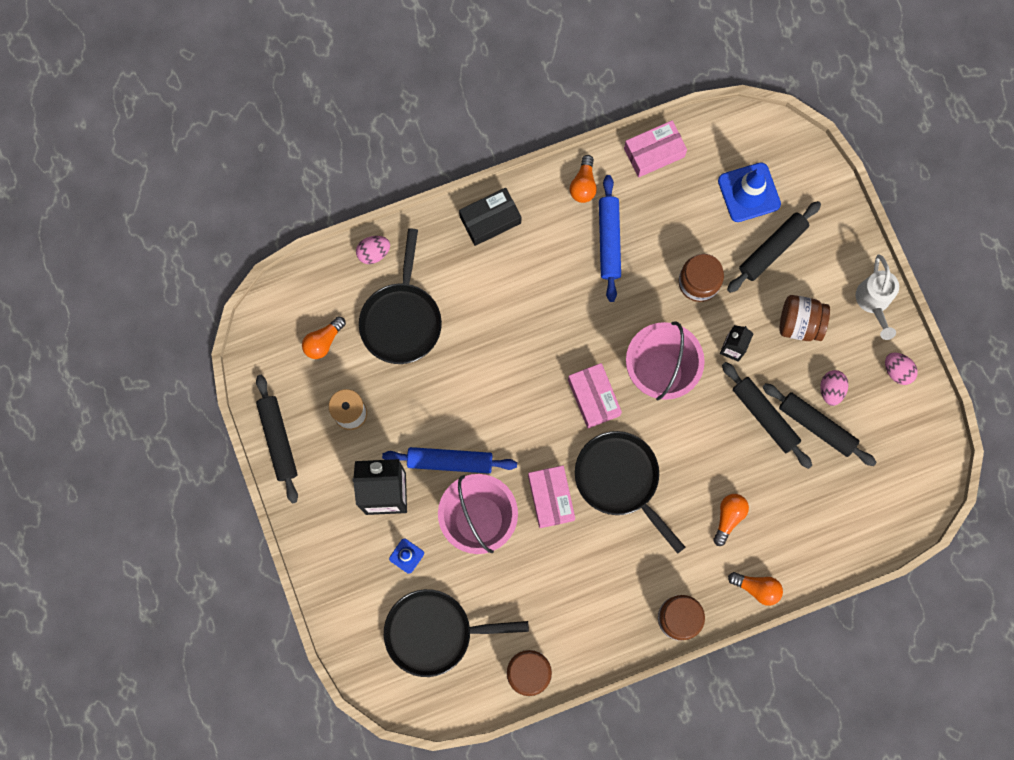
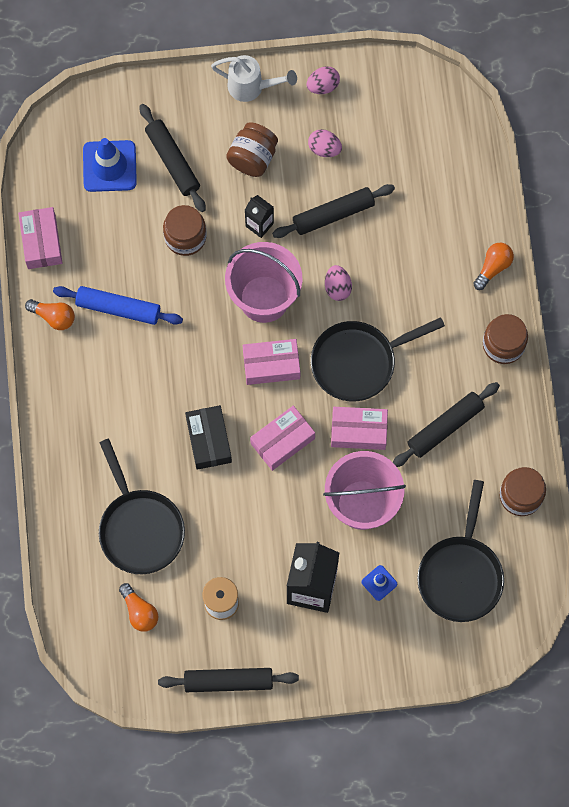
camera: 75 degrees left, 5 degrees down
(374, 253) = (62, 539): pink egg -> pink egg (337, 288)
(402, 320) = (139, 528): black pan -> black pan turned 45 degrees clockwise
(450, 461) = (297, 517): blue rolling pin -> none
(490, 220) = (62, 416): black box -> black box (209, 440)
(521, 428) = (282, 441): none -> pink box
(728, 517) = (420, 274): orange light bulb -> none
(816, 426) = (355, 171): black rolling pin -> black rolling pin (445, 427)

